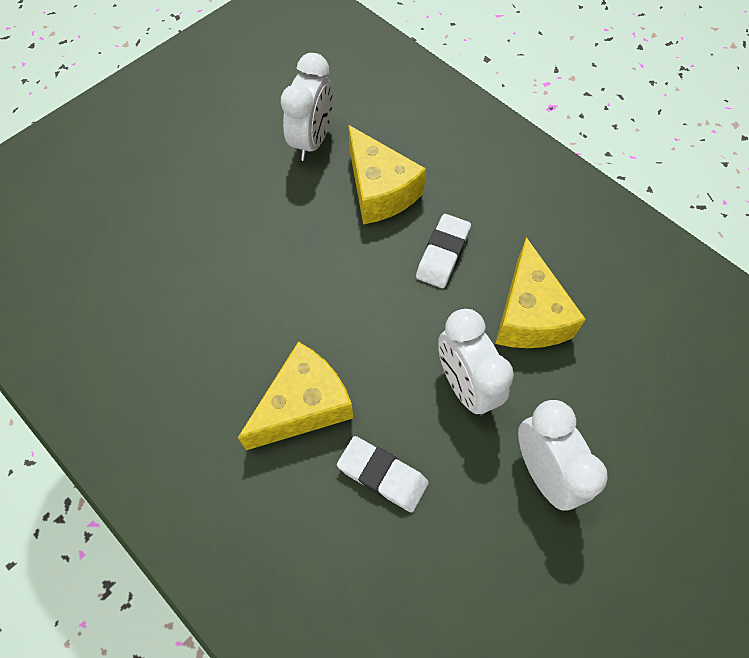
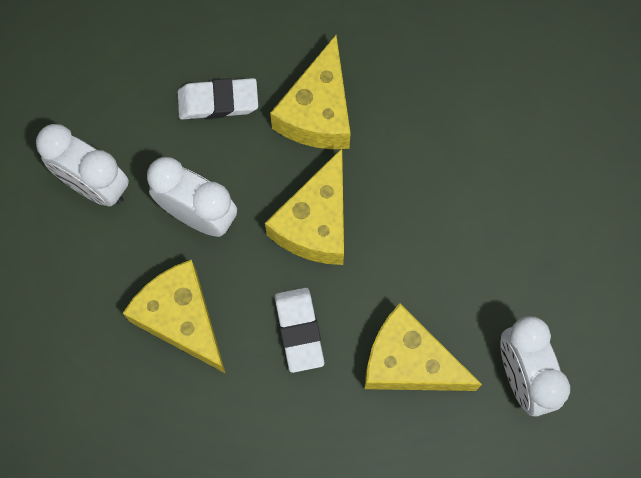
camera: 145 degrees right, 10 degrees up
(374, 319) = (315, 223): none -> yellow cheese

